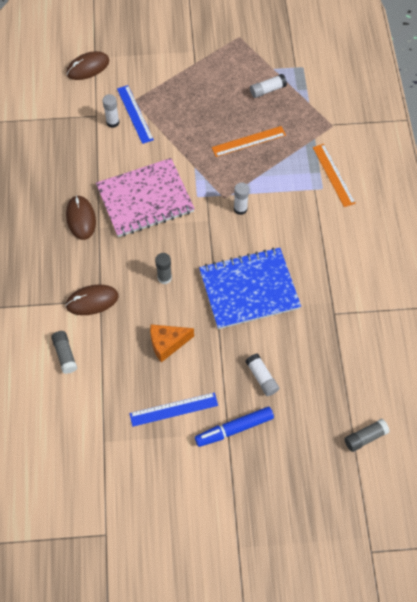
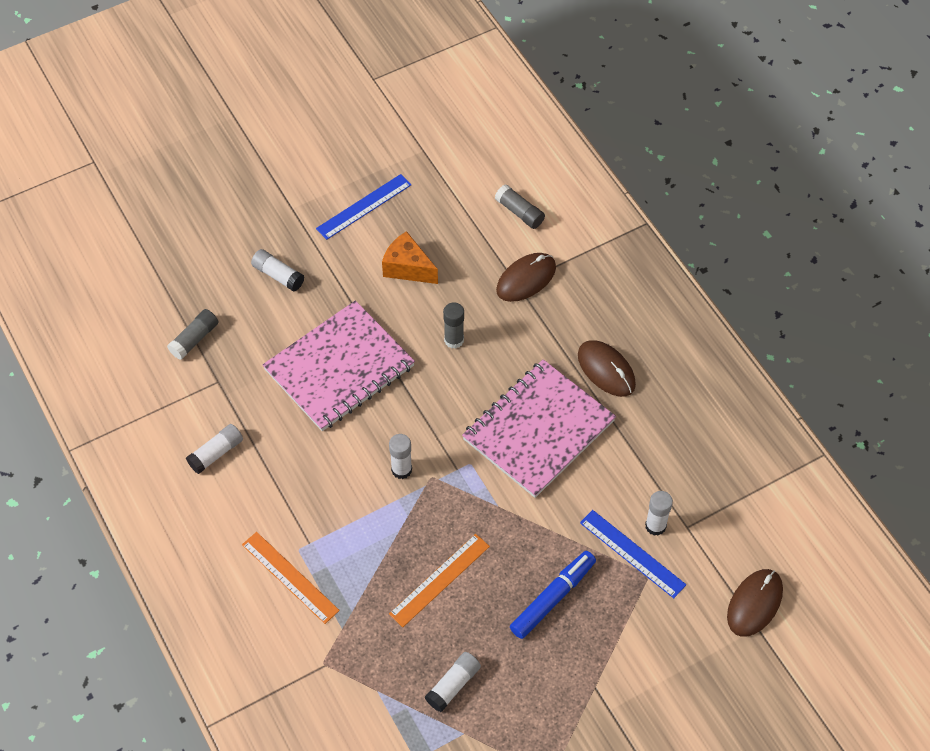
camera: 155 degrees right, 5 degrees down
(167, 344) = (407, 268): orange cheese -> orange cheese turned 105 degrees counterclockwise
(234, 429) = (286, 213): blue marker -> blue marker (553, 598)
(249, 289) = (339, 368): blue notebook -> pink notebook
(352, 265) = (216, 453): none -> white glue stick
(365, 437) = (133, 260): grey glue stick -> grey glue stick (194, 339)

